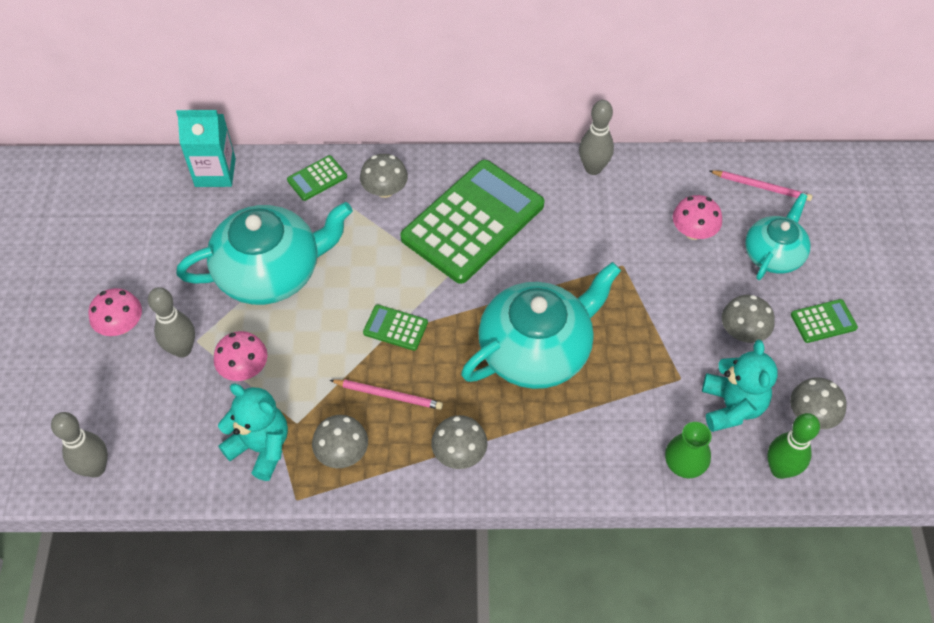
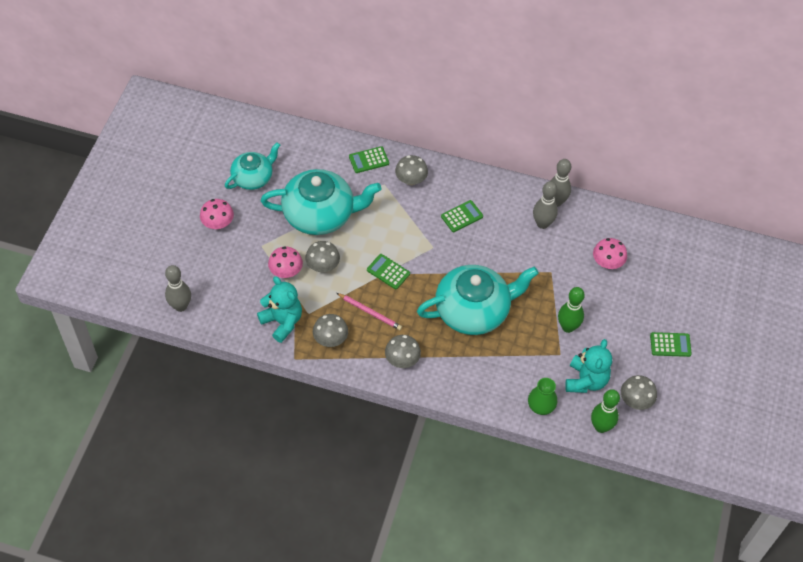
camera: 15 degrees right, 0 degrees up
(182, 349) = (251, 248): grey bowling pin -> grey bowling pin (542, 224)
(215, 172) = (303, 138): turquoise carton -> none
(473, 222) = (462, 216): green calculator -> green calculator, size x0.41
(676, 336) = (568, 327): none -> green bowling pin
(743, 332) = (613, 336): grey mushroom -> grey mushroom (323, 265)
(761, 187) = (667, 245): pink pencil -> none
(773, 254) = (656, 292): turquoise teapot -> turquoise teapot (253, 177)

